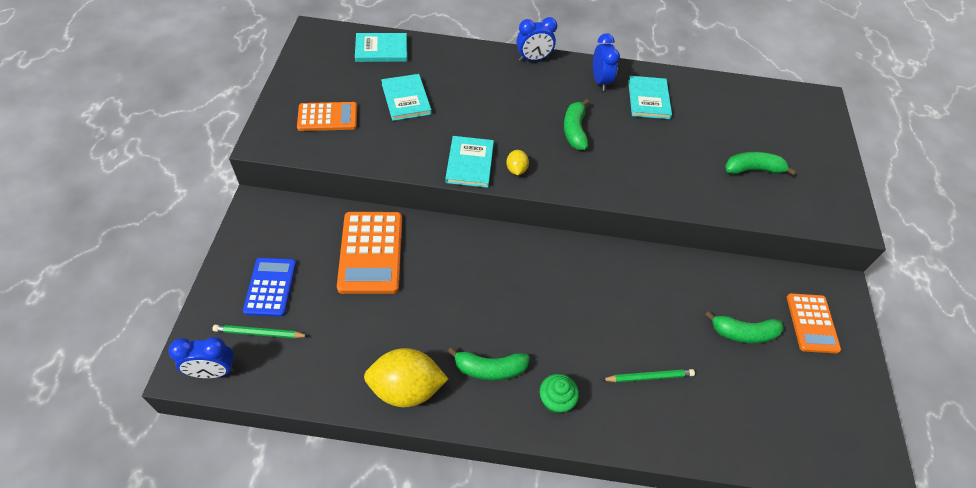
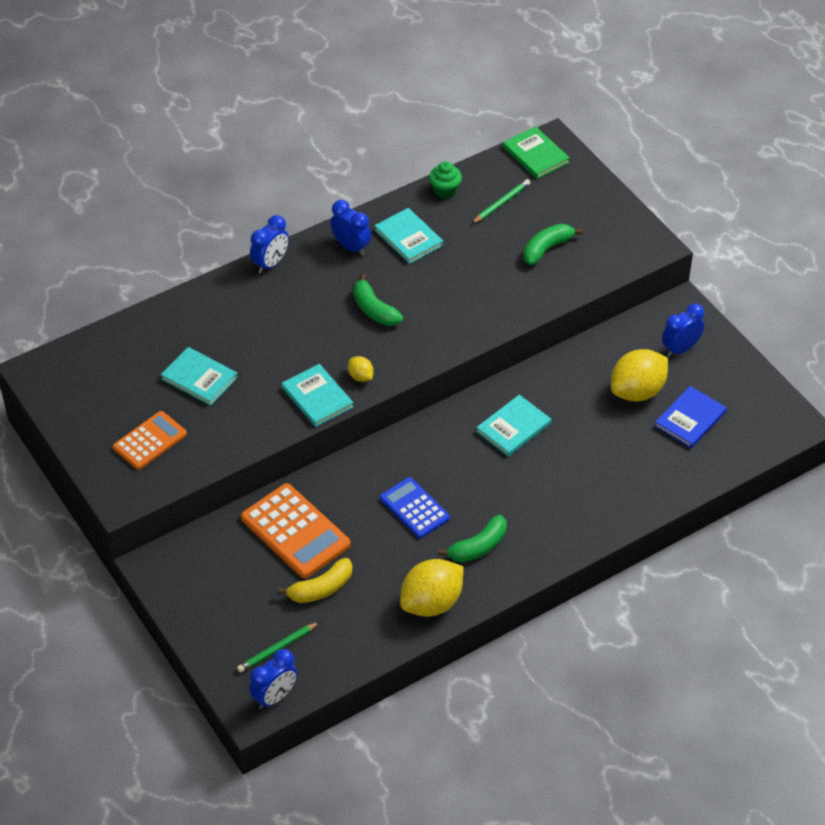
camera: 35 degrees left, 5 degrees down
(270, 287) = (245, 613): blue calculator -> blue calculator (414, 508)
(341, 310) = (321, 589): none -> yellow banana
(381, 49) = (121, 346): turquoise book -> turquoise book (513, 427)
(555, 401) = (546, 534): green cupcake -> green cupcake (445, 191)
(649, 377) = (597, 470): green pencil -> green pencil (501, 203)
(743, 333) = (637, 391): green banana -> yellow lemon
(773, 391) = (690, 419): none -> blue book
(801, 101) = (536, 155): none -> green book
(812, 323) = (680, 349): orange calculator -> blue clock

